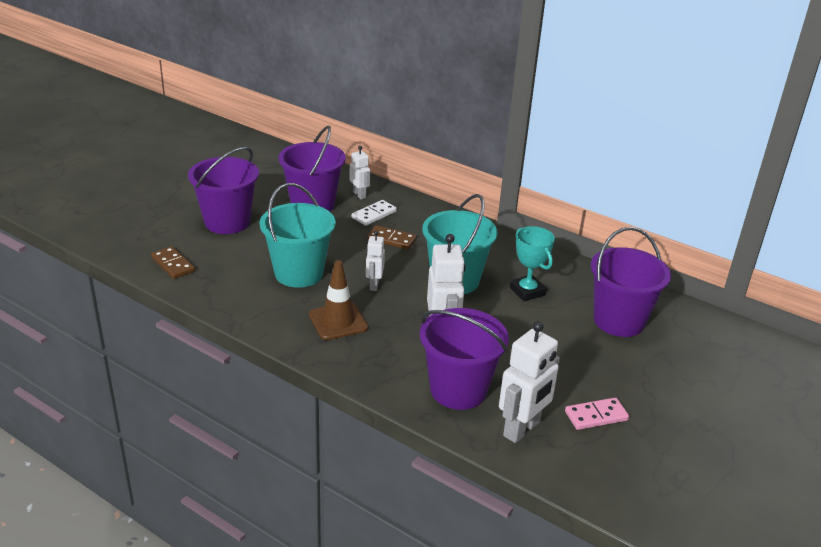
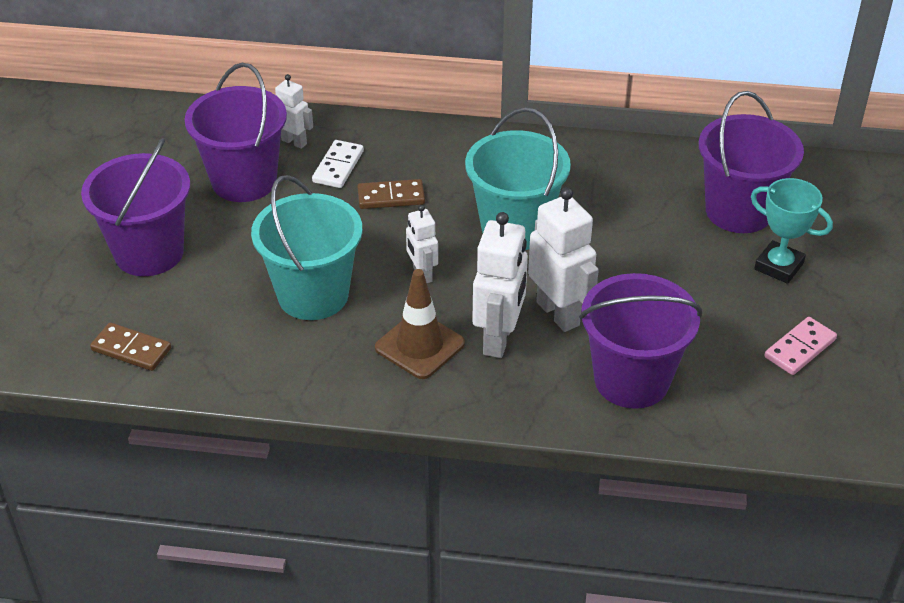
camera: 25 degrees left, 10 degrees up
(522, 429) = (736, 401): white robot -> white robot (499, 339)
(527, 291) = (610, 210): turquoise trophy -> turquoise trophy (779, 266)

